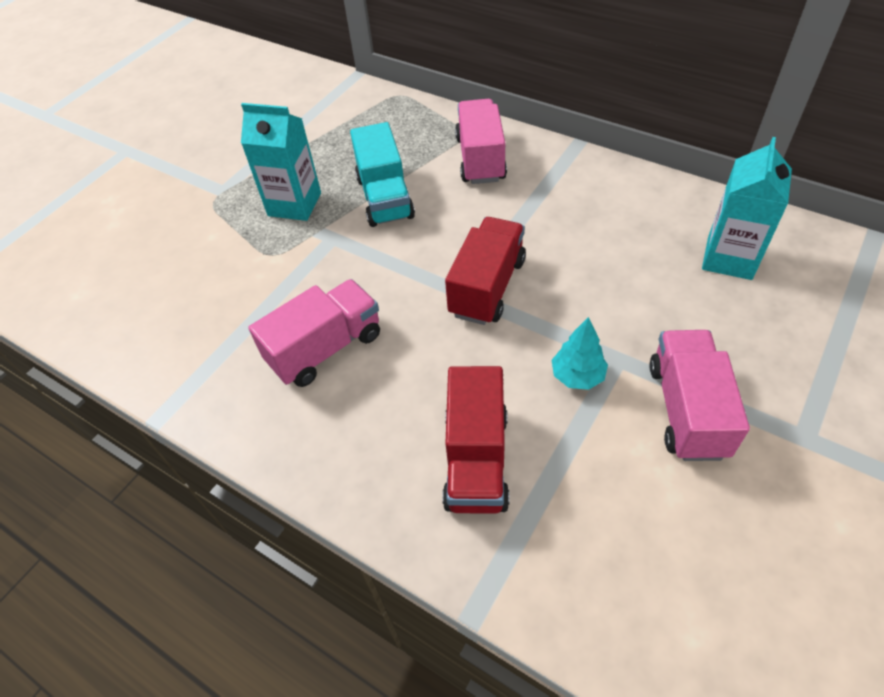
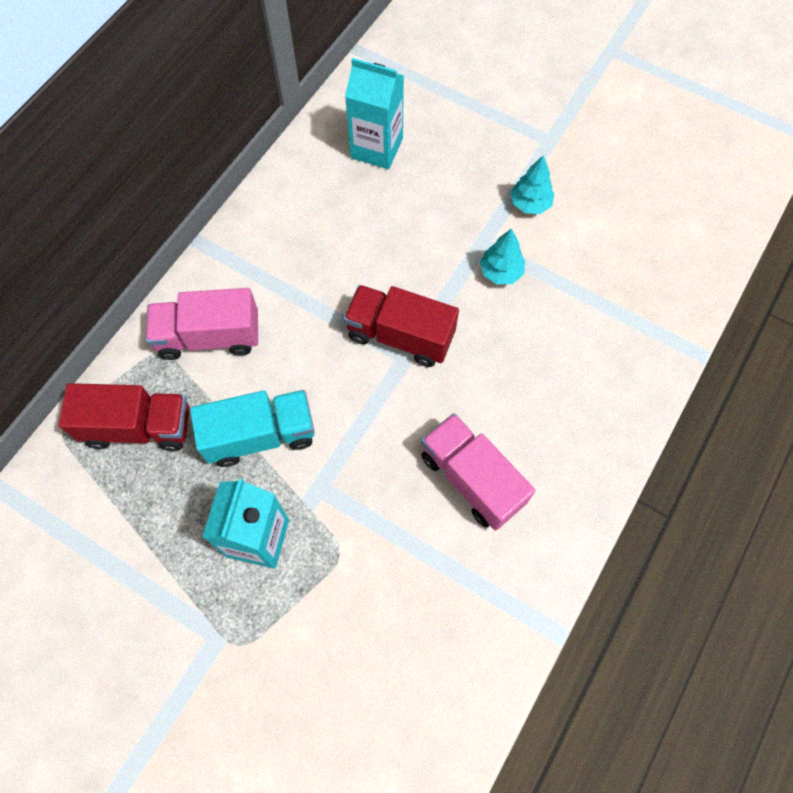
camera: 95 degrees left, 15 degrees up
(476, 459) = (582, 349): red truck -> red truck (139, 427)
(687, 409) = (530, 204): pink truck -> turquoise tree

